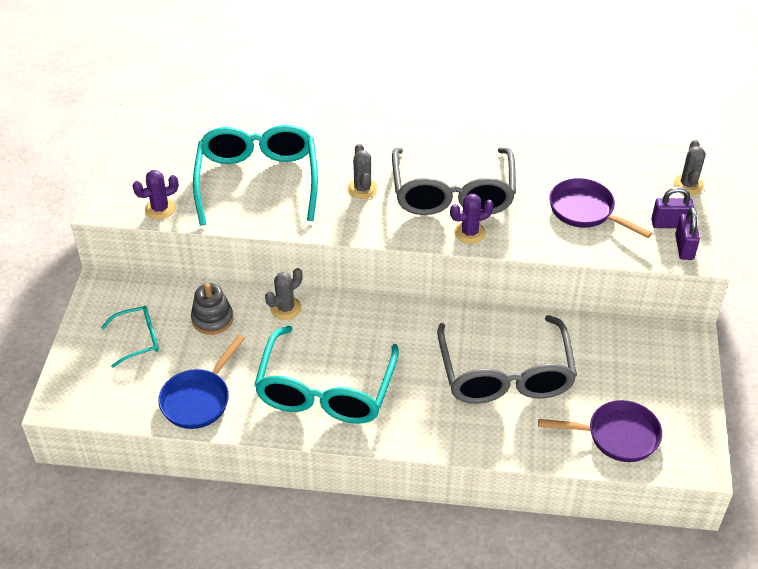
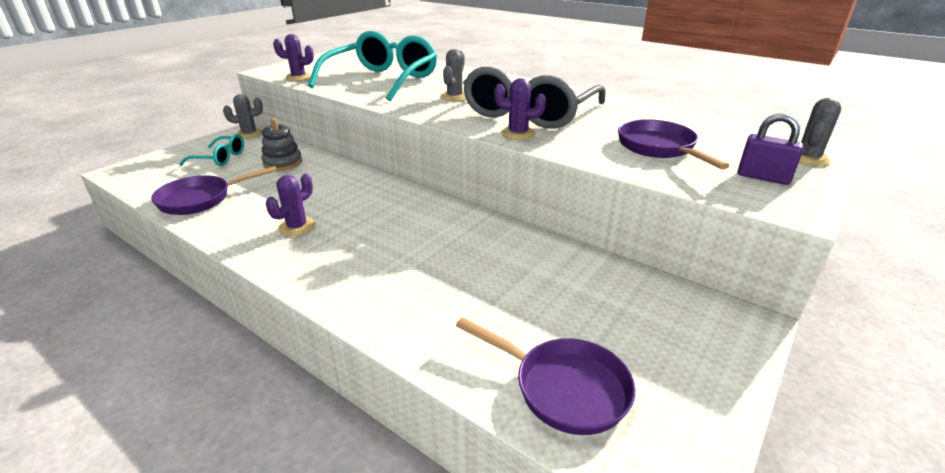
camera: 30 degrees right, 15 degrees down
(199, 399) = (201, 199): blue pan -> purple pan
(285, 308) = (341, 172): grey cactus -> grey cactus (249, 134)
(325, 391) = (297, 227): turquoise glasses -> purple cactus
(505, 375) = (478, 275): grey glasses -> none
(684, 247) = (773, 198): purple padlock -> none

